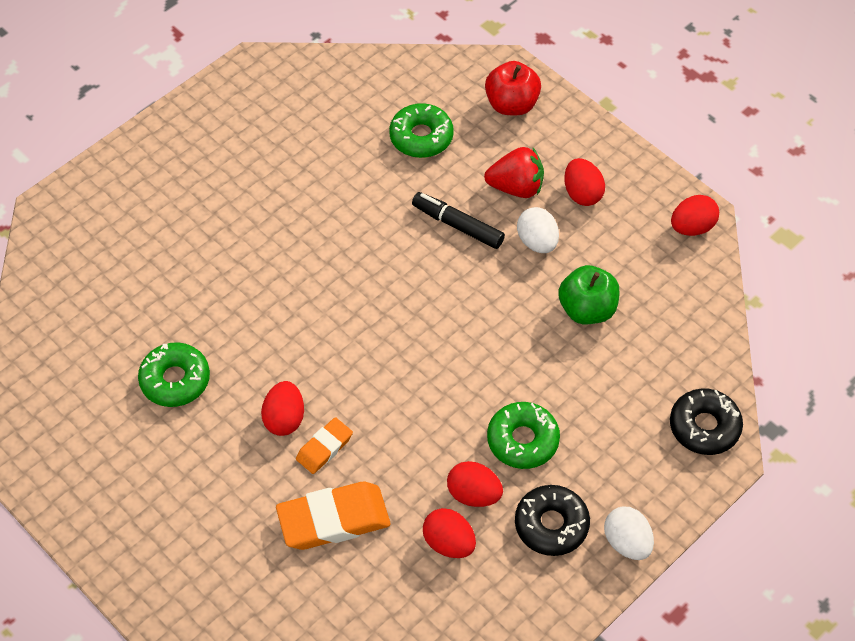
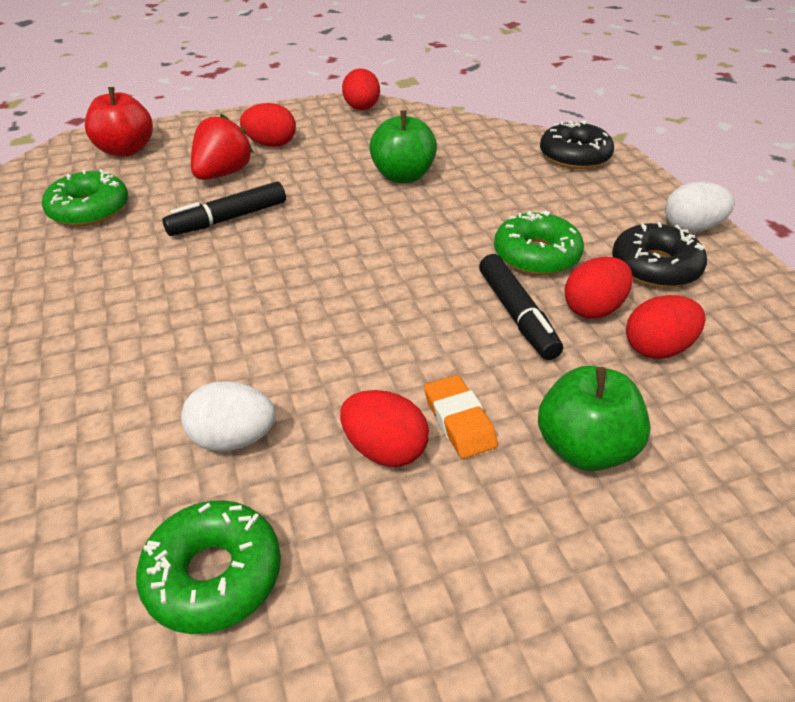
camera: 65 degrees left, 15 degrees down
(333, 519) = (585, 448): orange eraser -> green apple
(441, 449) = (517, 315): none -> black marker
(537, 242) = (299, 180): white egg -> white egg (233, 439)

